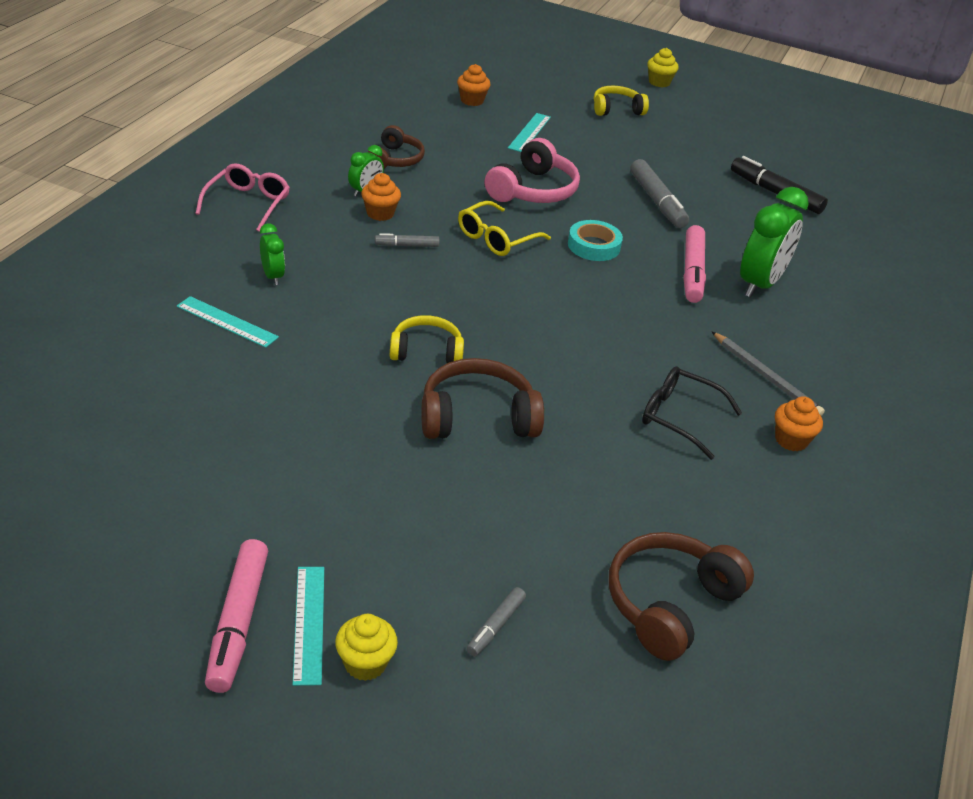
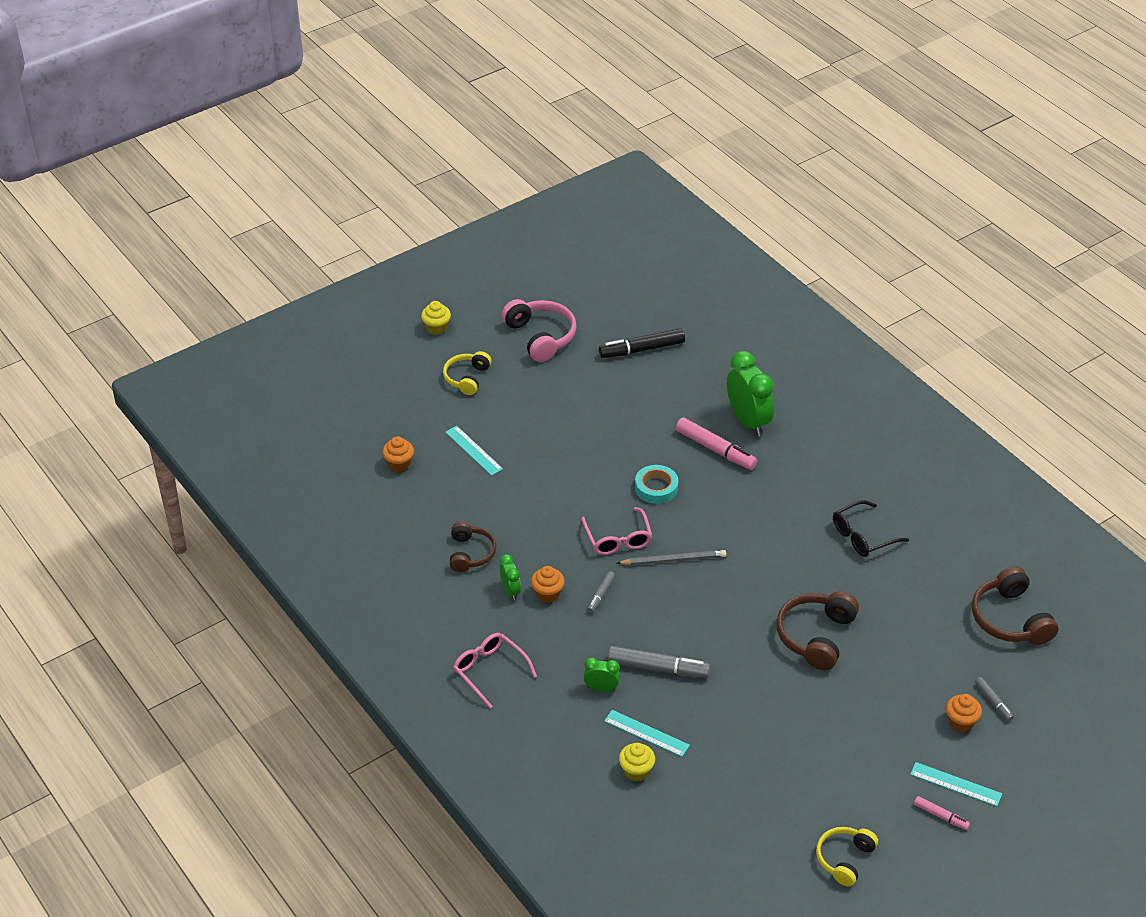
camera: 55 degrees left, 5 degrees up
(227, 322) = (646, 733): turquoise ruler -> turquoise ruler turned 60 degrees clockwise
(238, 622) = (941, 816): pink marker -> pink marker, size x0.54
(365, 663) = (995, 769): yellow cupcake -> yellow cupcake (636, 771)
(395, 159) = (470, 553): brown headphones -> brown headphones turned 45 degrees clockwise
(426, 351) = (735, 635): yellow headphones -> yellow headphones (844, 859)
(496, 238) = (618, 539): yellow glasses -> pink glasses
(533, 190) = (563, 488): pink headphones -> pink headphones (541, 336)
(657, 201) = (617, 423): grey marker -> grey marker (658, 668)
(766, 376) = (844, 473): grey pencil -> grey pencil (673, 560)
(791, 440) = (908, 494): orange cupcake -> orange cupcake (961, 722)

